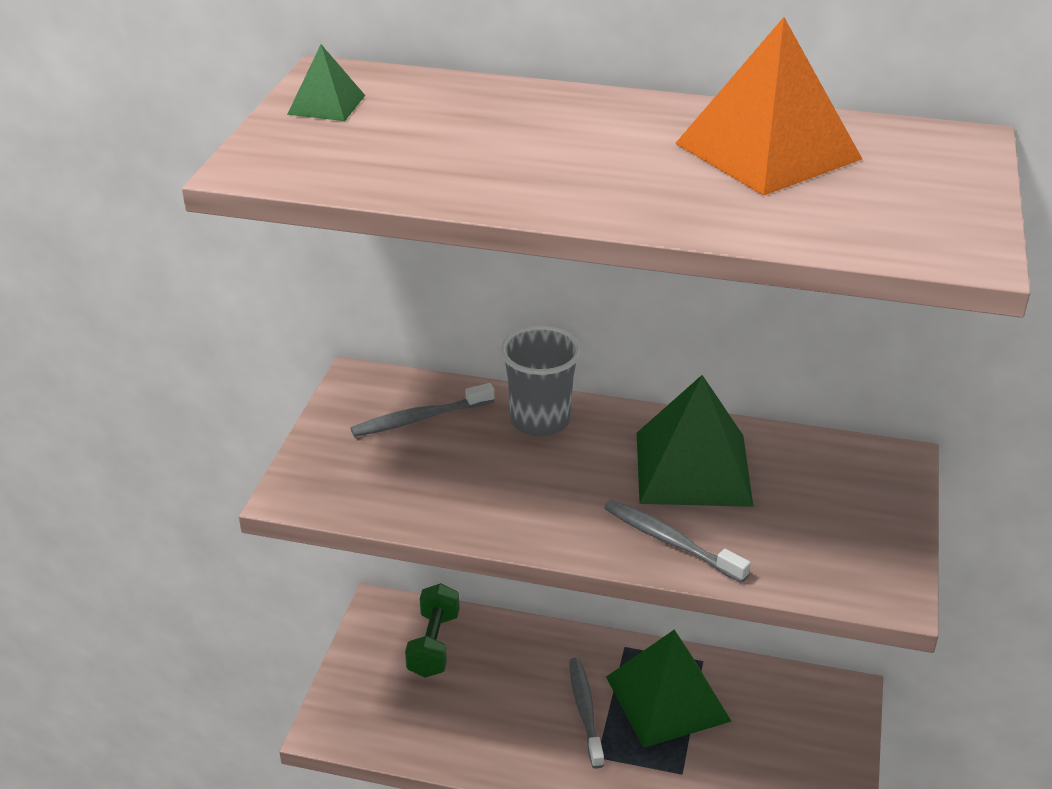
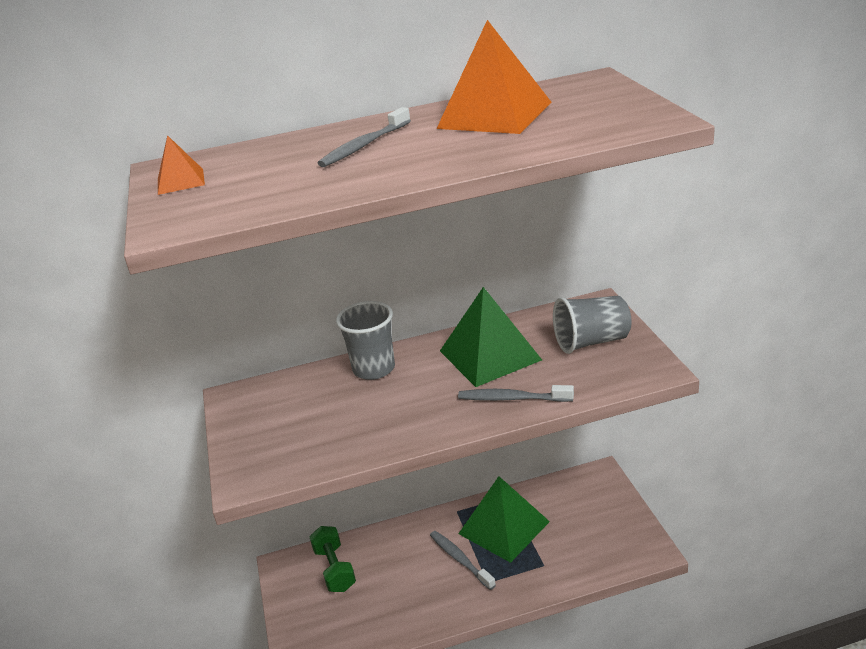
camera: 25 degrees left, 5 degrees down
(326, 104) = (180, 181): green pyramid -> orange pyramid
(420, 418) = (294, 400): grey toothbrush -> grey toothbrush (364, 145)
(839, 511) = (591, 342): none -> grey cup

